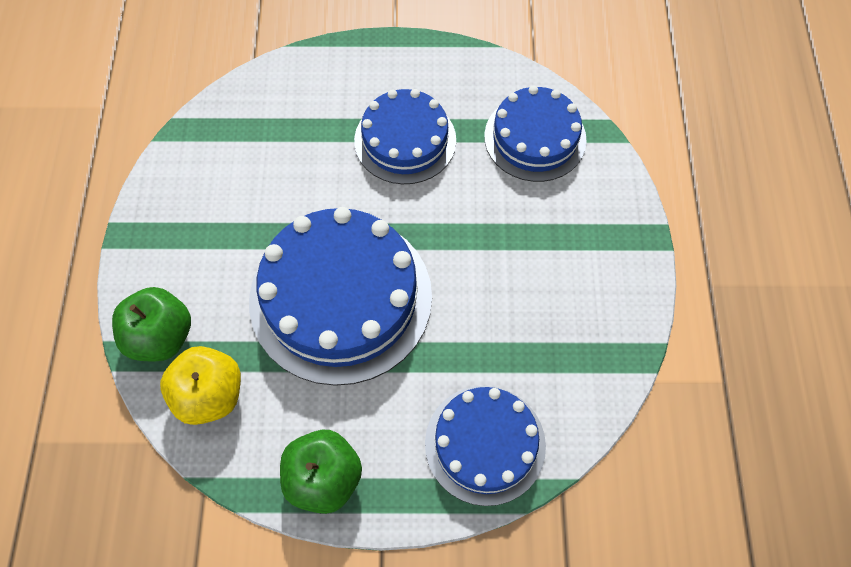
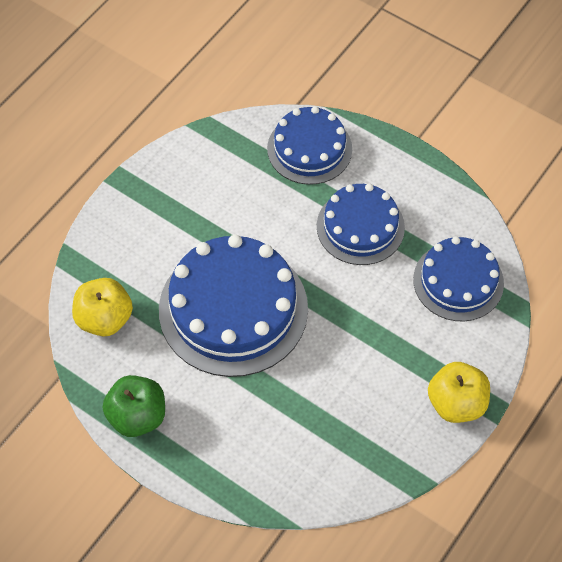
camera: 35 degrees right, 5 degrees down
(161, 337) = (100, 262): green apple -> none
(485, 444) = (256, 464): blue cake -> blue cake (309, 149)
(624, 254) = (456, 403): none -> yellow apple

